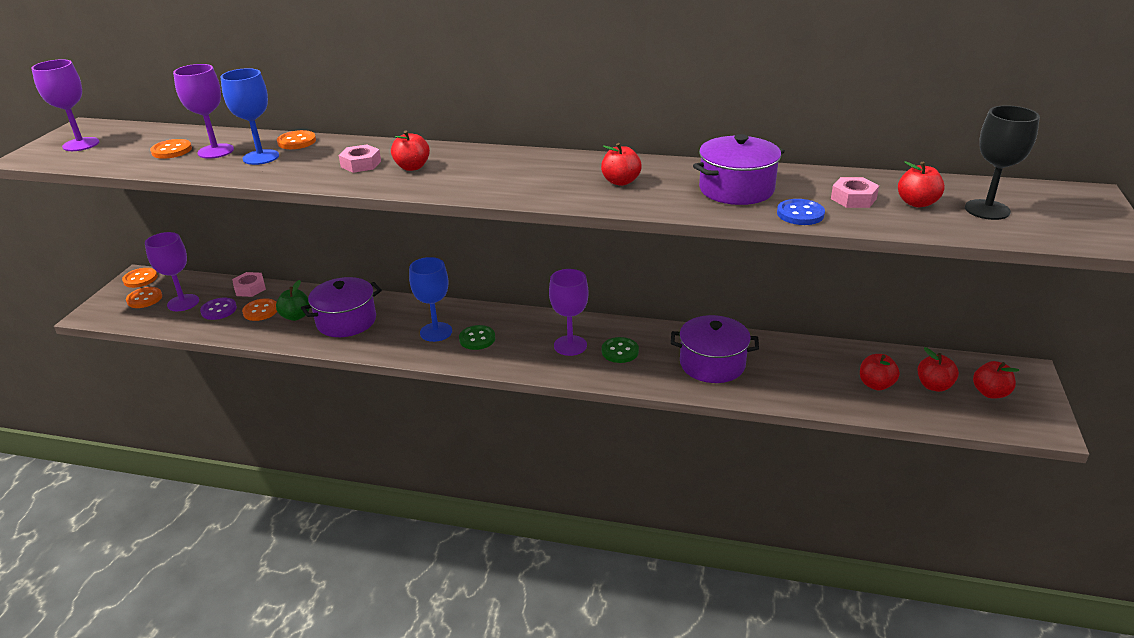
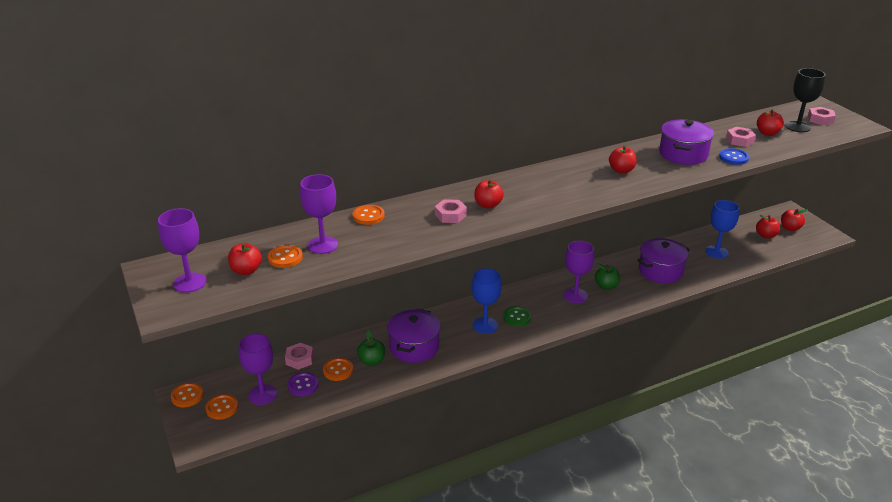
camera: 40 degrees left, 0 degrees up
(261, 157) = (369, 236): blue goblet -> blue goblet (716, 252)
(620, 351) = (606, 286): green button -> green apple
(876, 384) = (743, 246): red apple -> red apple (246, 270)
(1049, 212) = (820, 119): none -> pink nut

